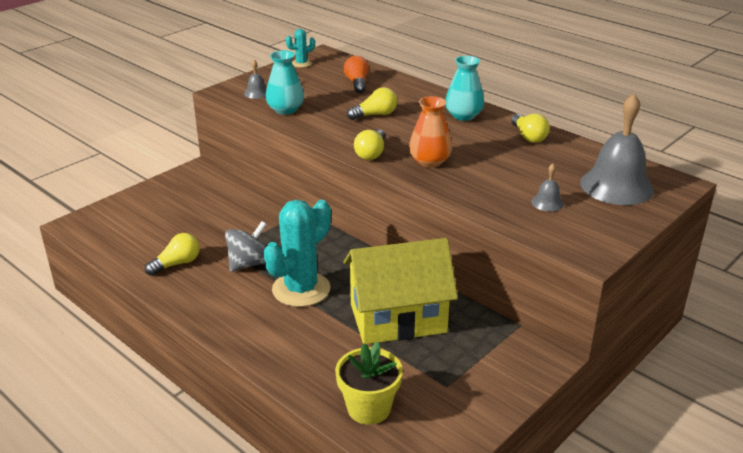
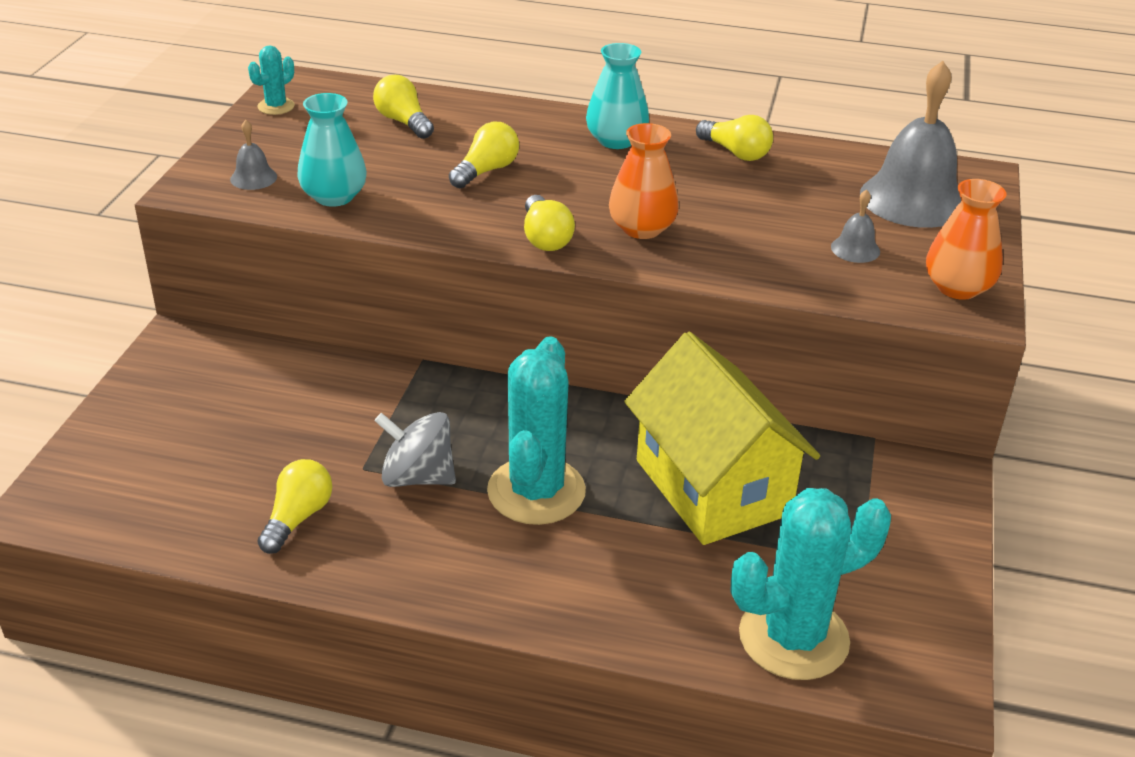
camera: 30 degrees left, 5 degrees up
(249, 263) = (417, 477): grey spinning top -> grey spinning top turned 90 degrees counterclockwise
(357, 83) = (403, 122): orange light bulb -> yellow light bulb
(369, 408) = (793, 638): yellow flower pot -> turquoise cactus
(398, 318) = (713, 487): yellow house -> yellow house turned 75 degrees counterclockwise
(591, 239) = (957, 288): none -> orange vase

